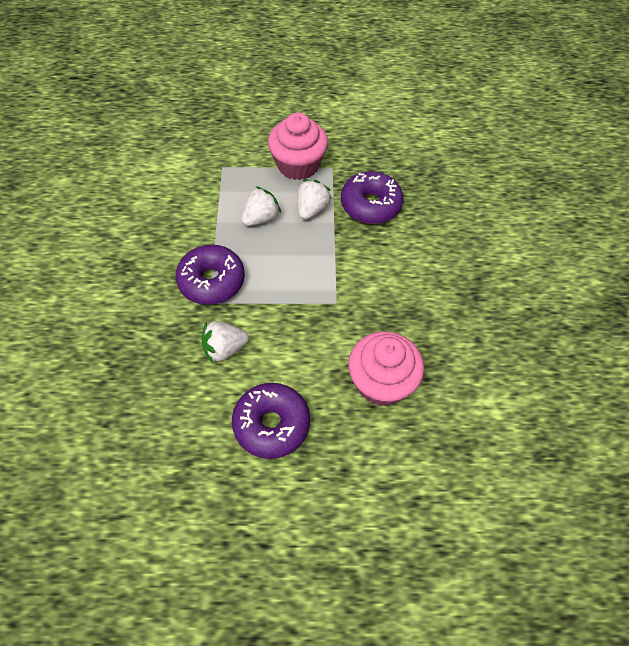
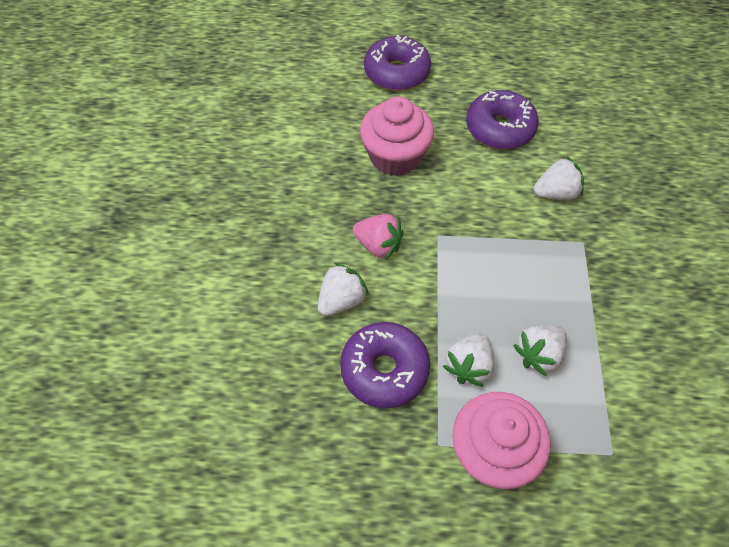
camera: 175 degrees left, 0 degrees up
(211, 281) = (586, 267): purple donut -> purple donut (396, 72)
(386, 292) = (378, 245): none -> pink strawberry
(409, 248) = (341, 300): none -> white strawberry

